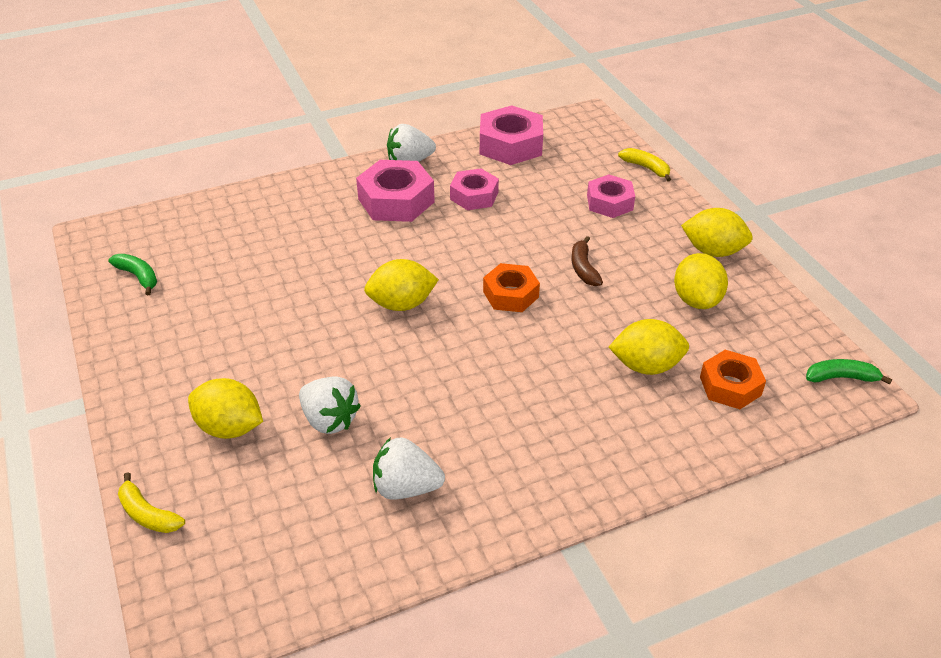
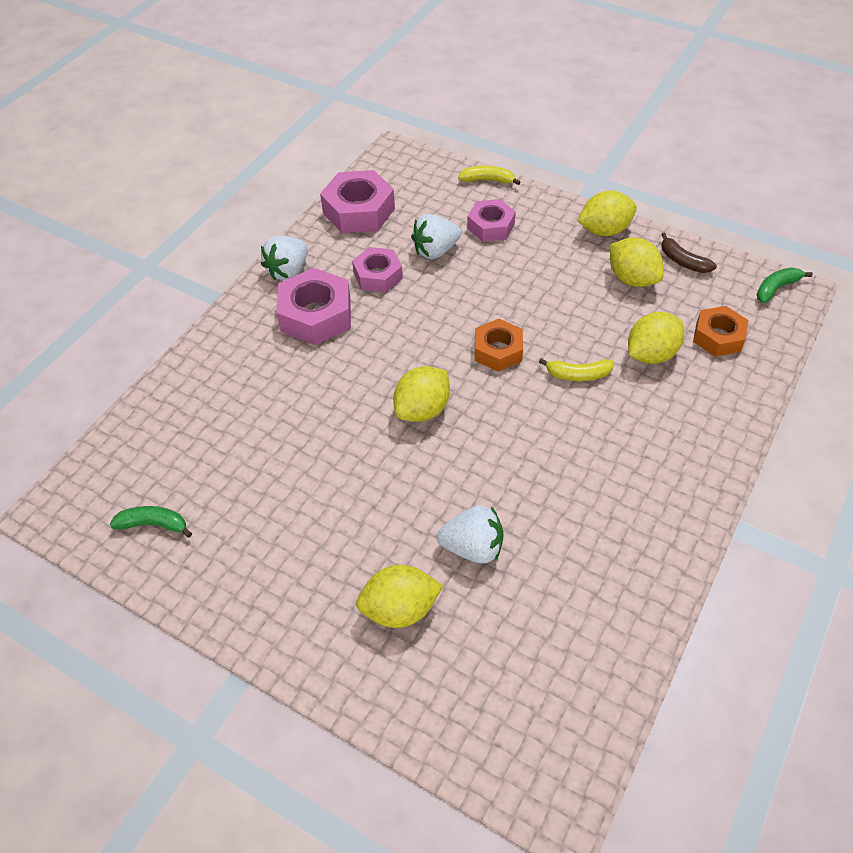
camera: 35 degrees left, 10 degrees up
(148, 514) = (416, 730): yellow banana -> yellow banana (578, 374)
(406, 487) = (588, 563): white strawberry -> white strawberry (435, 251)
(583, 268) = (529, 296): brown banana -> brown banana (683, 261)

